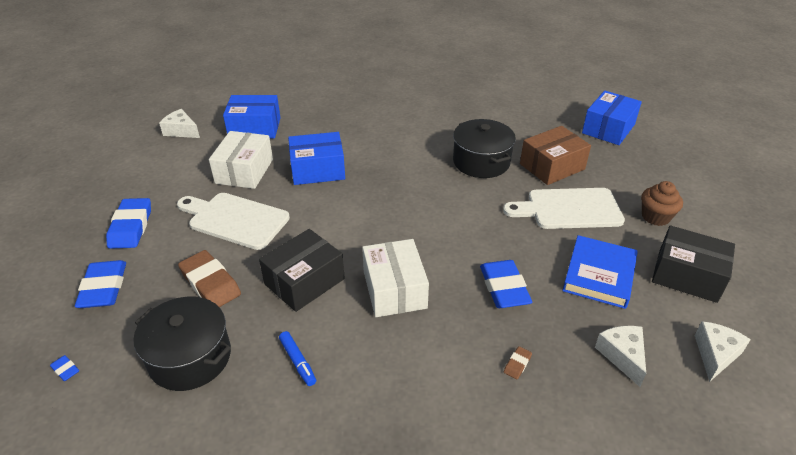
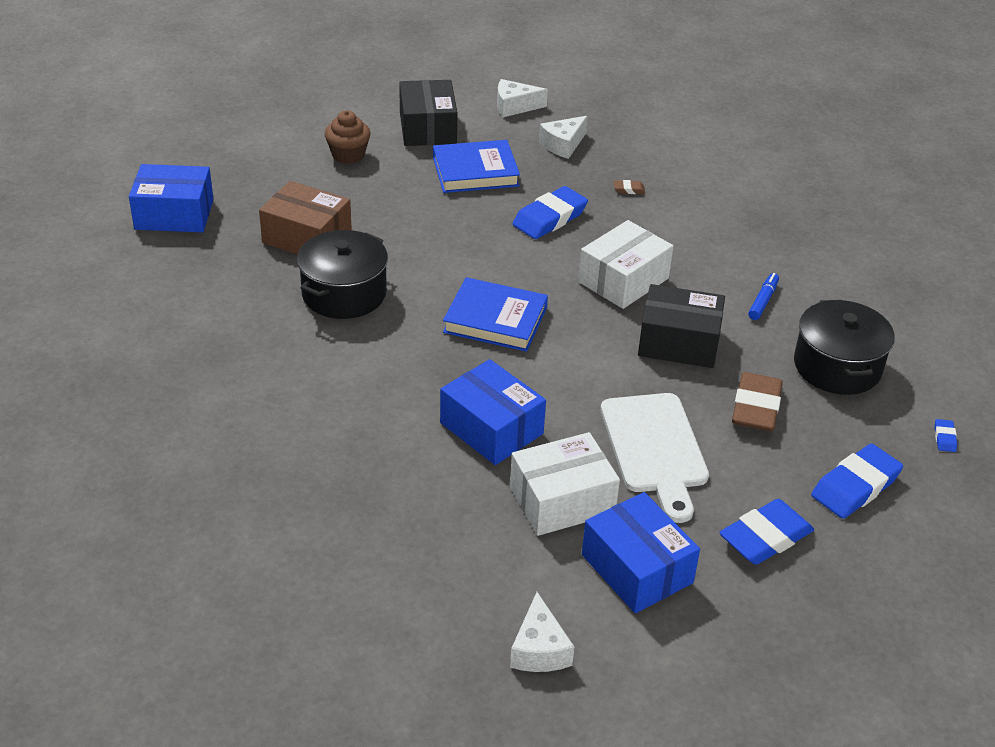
camera: 125 degrees left, 0 degrees up
(255, 128) = (451, 558): blue box -> blue box (637, 569)
(405, 208) = (495, 320): none -> blue book
(569, 209) = (385, 208): white cutting board -> none

